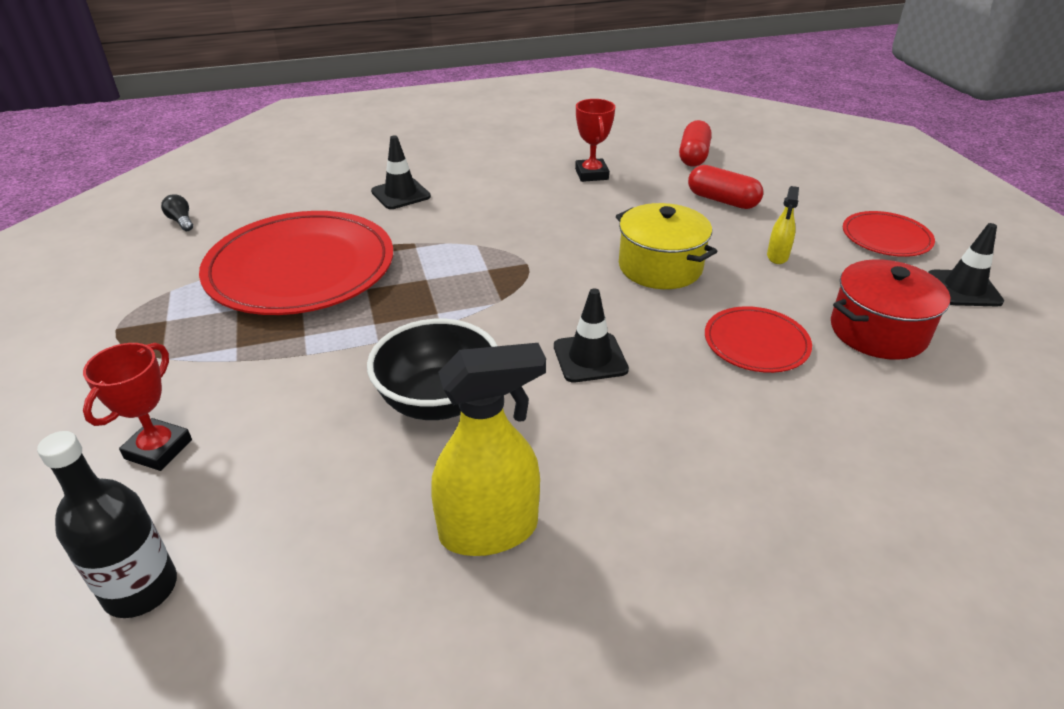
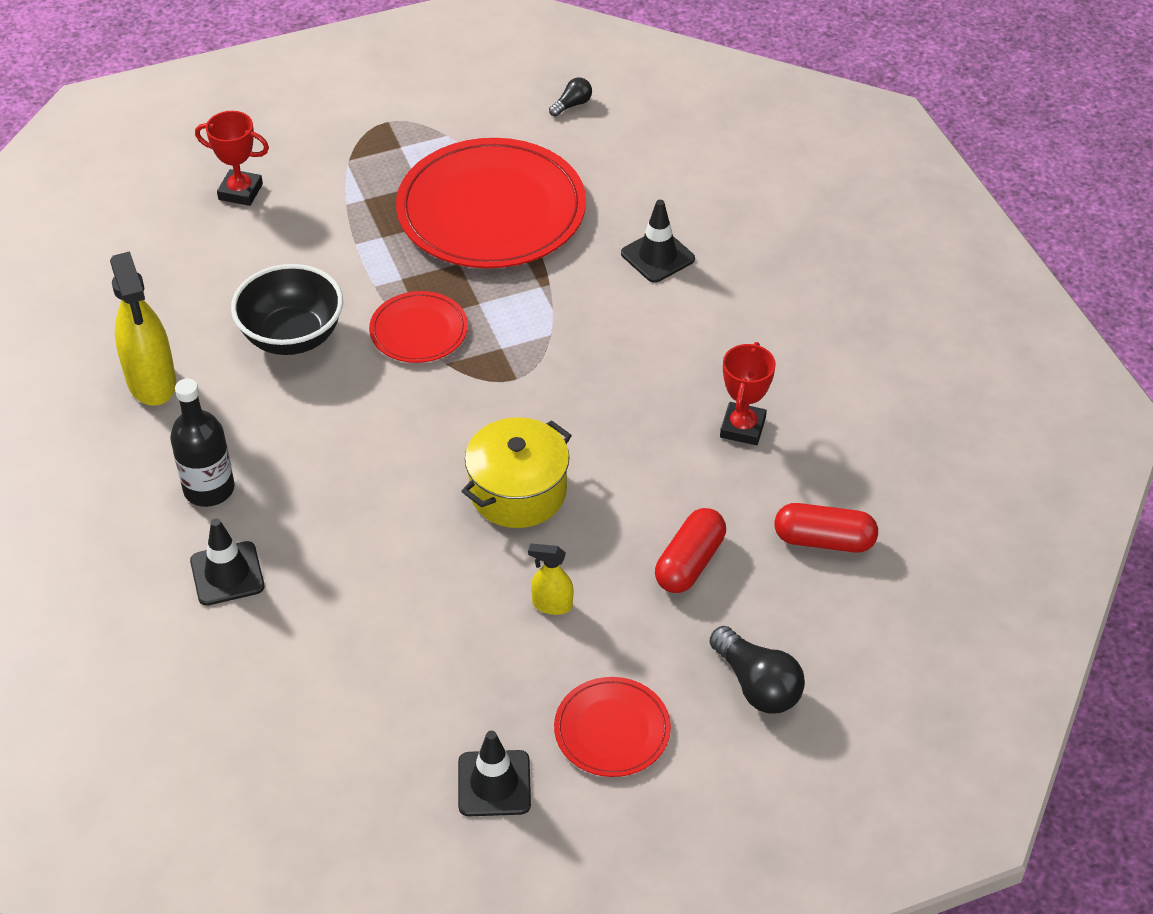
camera: 85 degrees right, 10 degrees up
(141, 589) = (117, 222): black bottle -> black bottle (209, 489)
(590, 358) = (352, 434): black traffic cone -> black traffic cone (227, 574)
(591, 174) = (742, 428): red trophy -> red trophy turned 60 degrees counterclockwise
(756, 343) = (379, 564): red plate -> red plate (419, 330)
(823, 185) = (757, 685): none -> black light bulb
(878, 331) = (403, 675): red pot -> none

